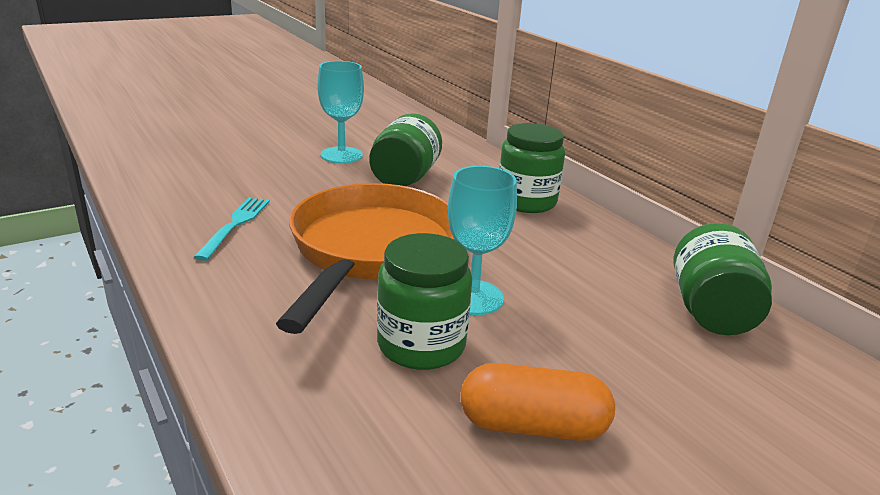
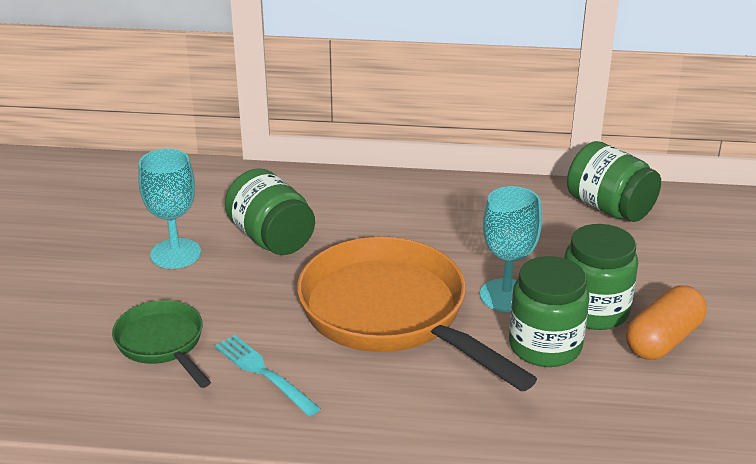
camera: 50 degrees left, 5 degrees up
(234, 182) = (162, 344): none -> green pan
(526, 201) = (387, 199): green jar -> green jar (594, 310)

